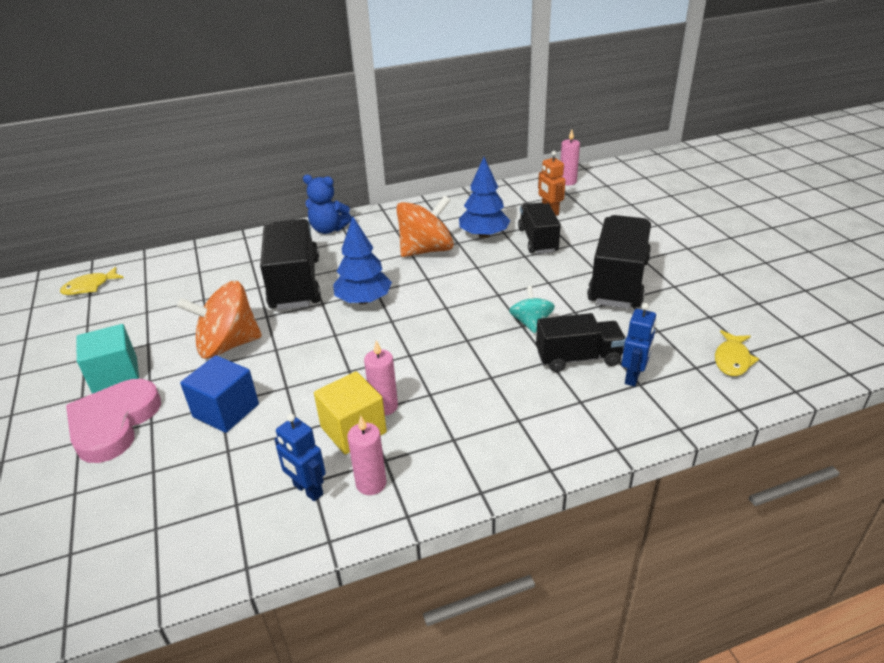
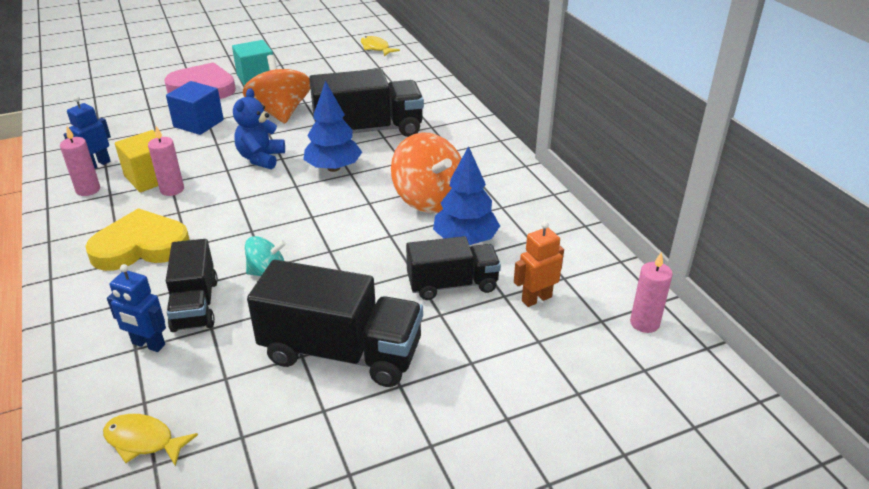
camera: 85 degrees right, 0 degrees up
(328, 229) = (474, 137): blue teddy bear -> blue teddy bear (261, 158)
(492, 410) = (141, 246): none -> yellow heart

